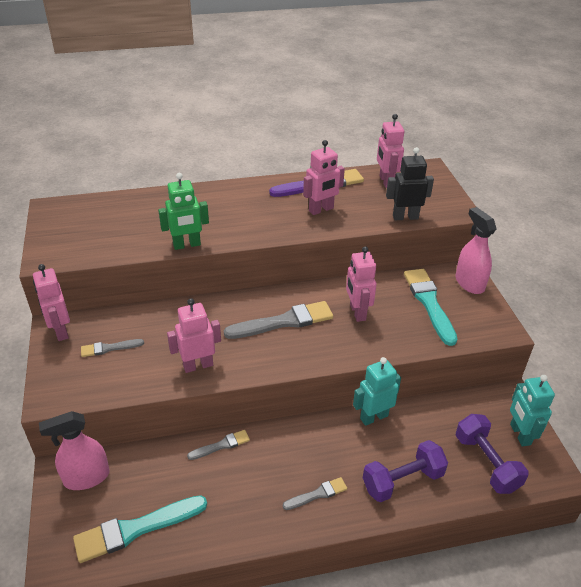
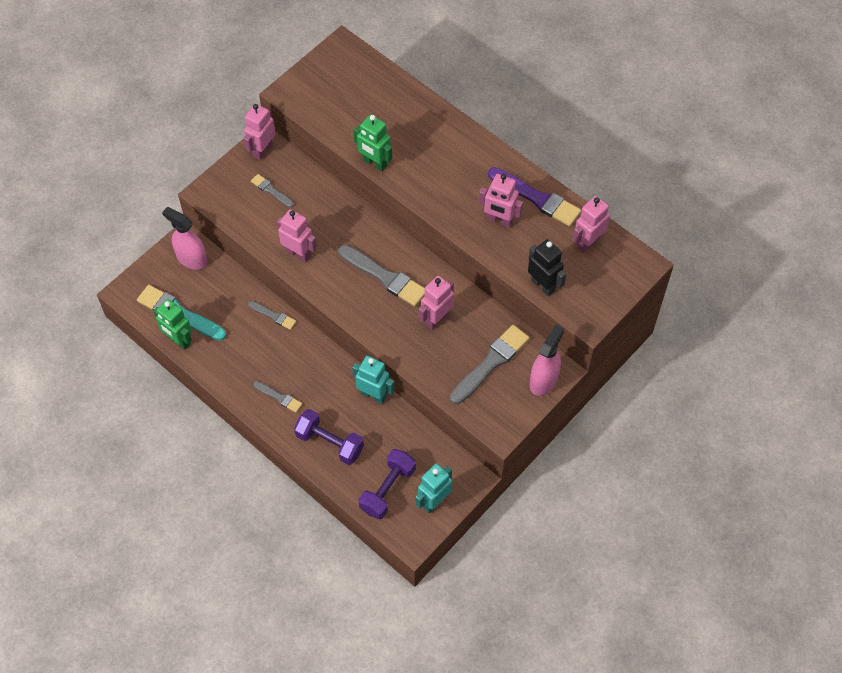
camera: 55 degrees right, 20 degrees up
(168, 550) = (178, 340): none -> green robot
(429, 303) = (491, 363): turquoise brush -> grey brush

